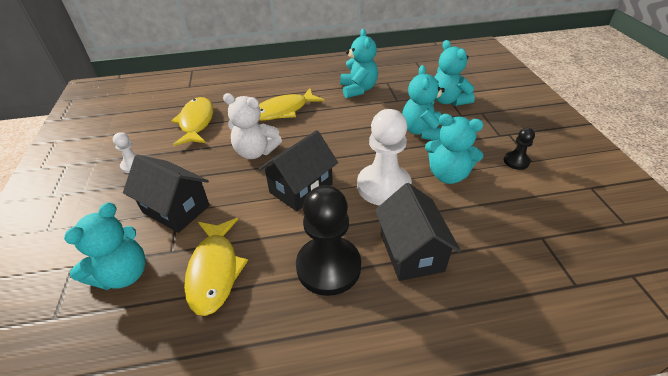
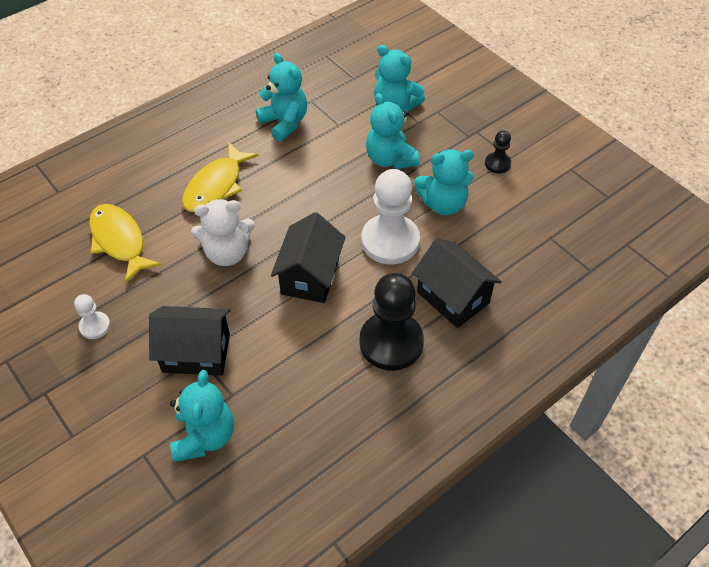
camera: 30 degrees left, 10 degrees up
(214, 271) = (291, 393): yellow fish -> none

